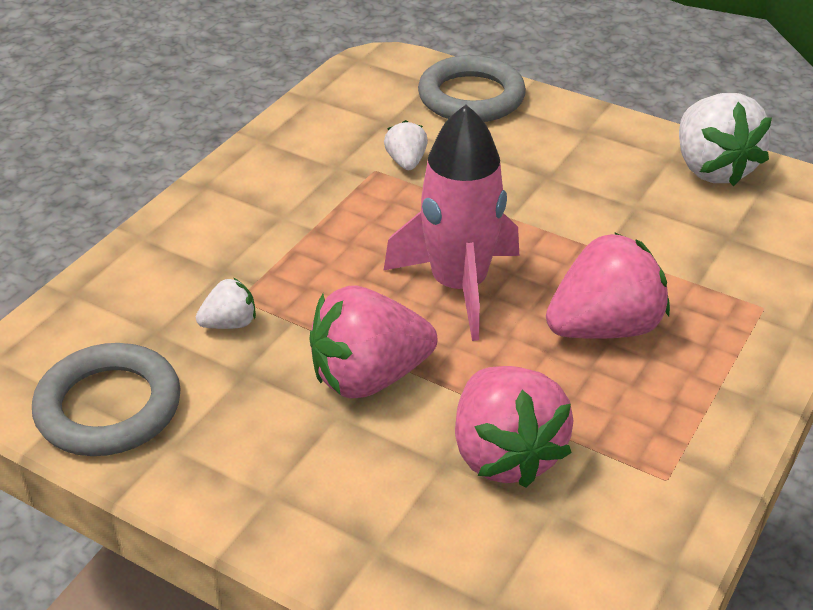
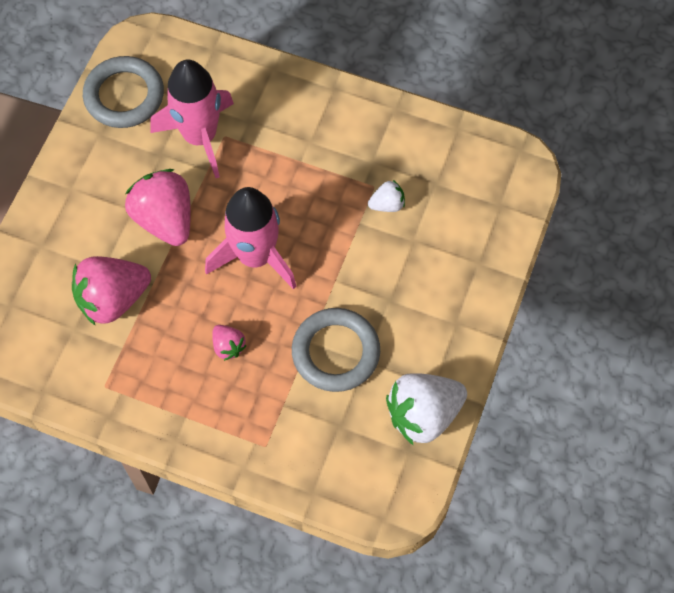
camera: 80 degrees right, 25 degrees up
(230, 324) = (200, 137): white strawberry -> pink rocket
(471, 97) = (484, 236): grey ring -> grey ring (336, 352)
(604, 328) = (228, 346): pink strawberry -> pink strawberry, size x0.49

